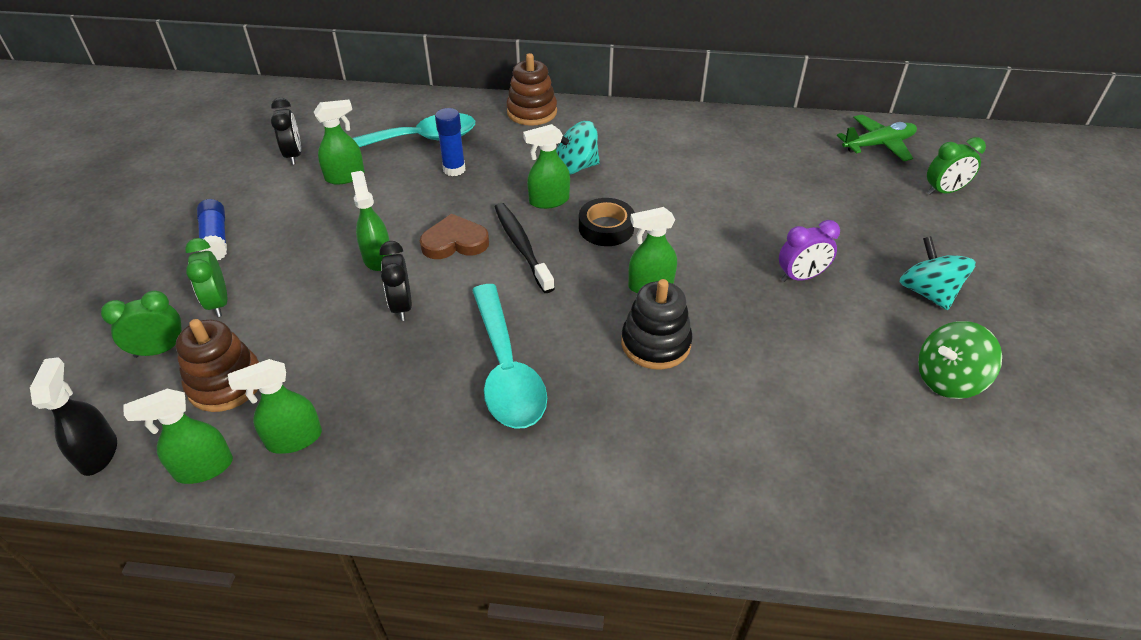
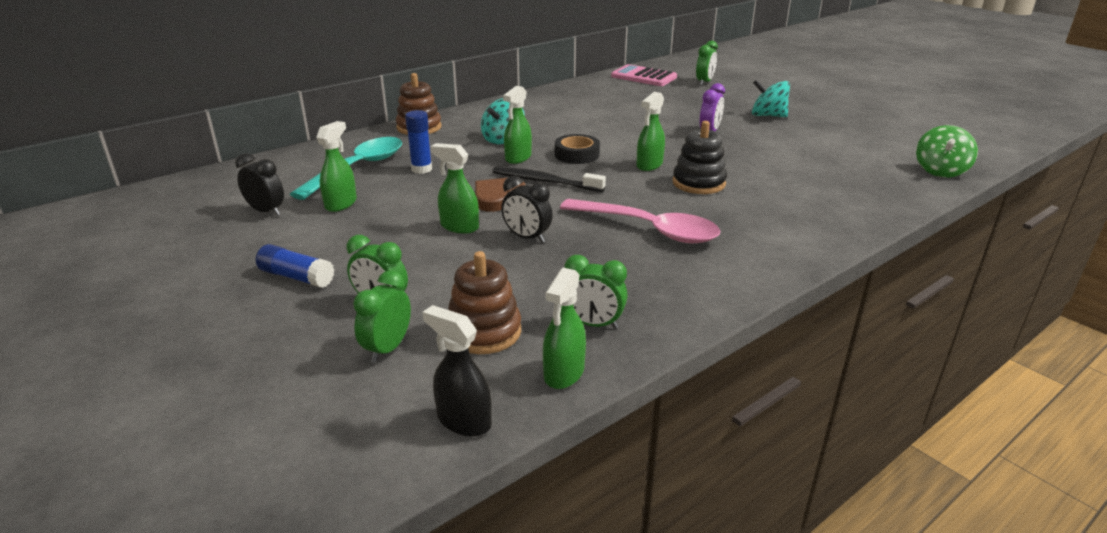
camera: 45 degrees left, 15 degrees down
(294, 439) = (593, 324): green spray bottle -> green clock
(506, 369) = (648, 229): turquoise spoon -> pink spoon
(878, 145) = (643, 77): green plane -> pink calculator
(947, 379) = (831, 138): green spinning top -> green spinning top (940, 171)

